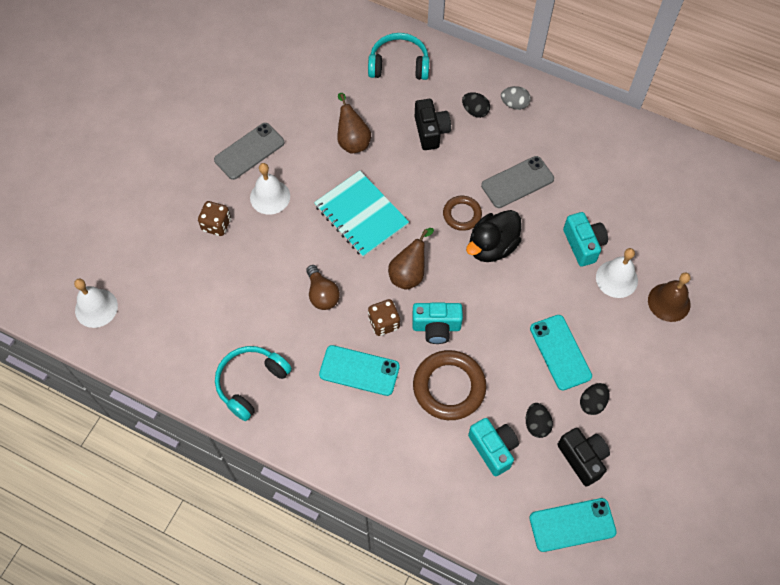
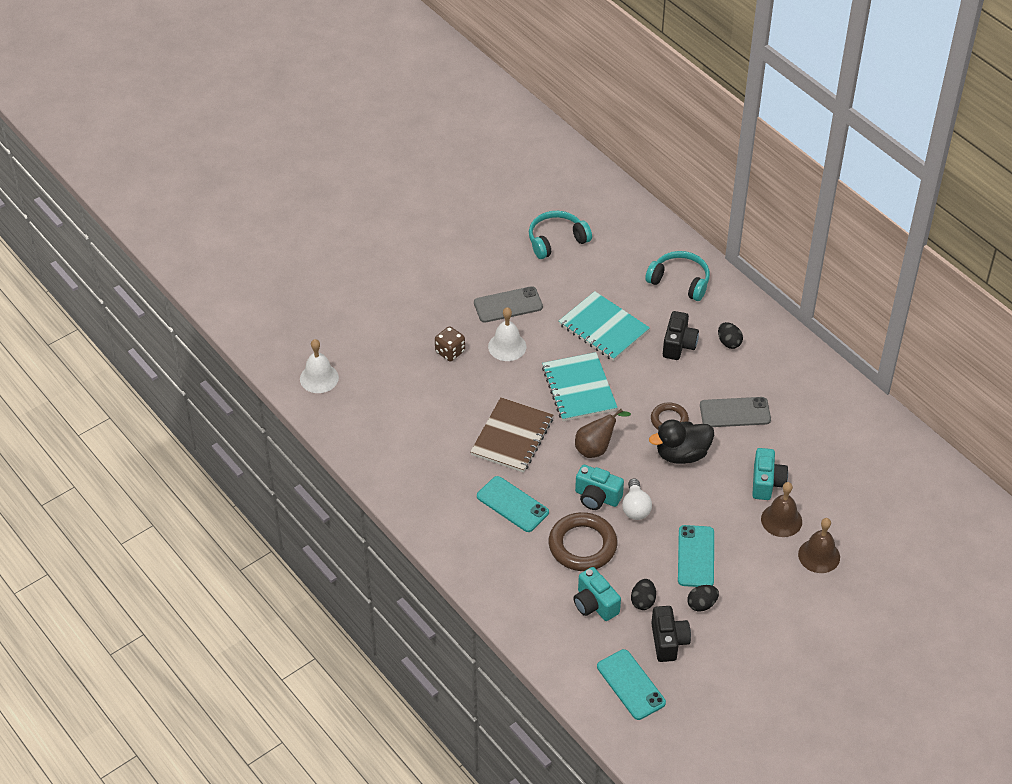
camera: 25 degrees right, 15 degrees down
(251, 383) = (417, 479): turquoise headphones -> turquoise headphones (556, 240)
(322, 294) = (512, 436): brown light bulb -> brown notebook
(352, 140) = (603, 328): brown pear -> turquoise notebook
(384, 323) = (553, 477): brown dice -> none
(478, 323) = (635, 508): none -> white light bulb
(493, 449) = (595, 604): turquoise camera -> turquoise camera turned 150 degrees clockwise
(514, 104) = (769, 349): grey egg -> none
(572, 525) = (630, 685): turquoise phone -> turquoise phone turned 45 degrees clockwise
(616, 278) = (781, 520): white bell -> brown bell

